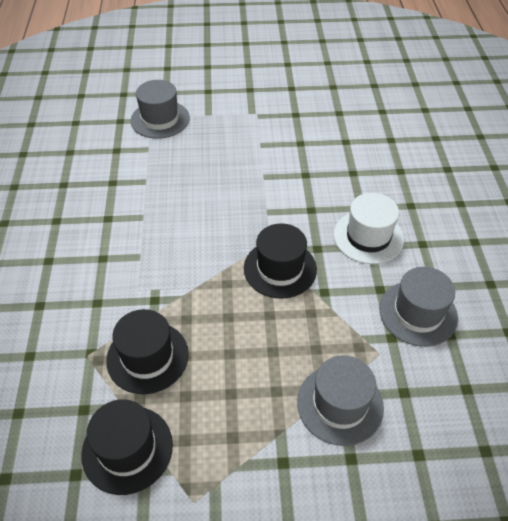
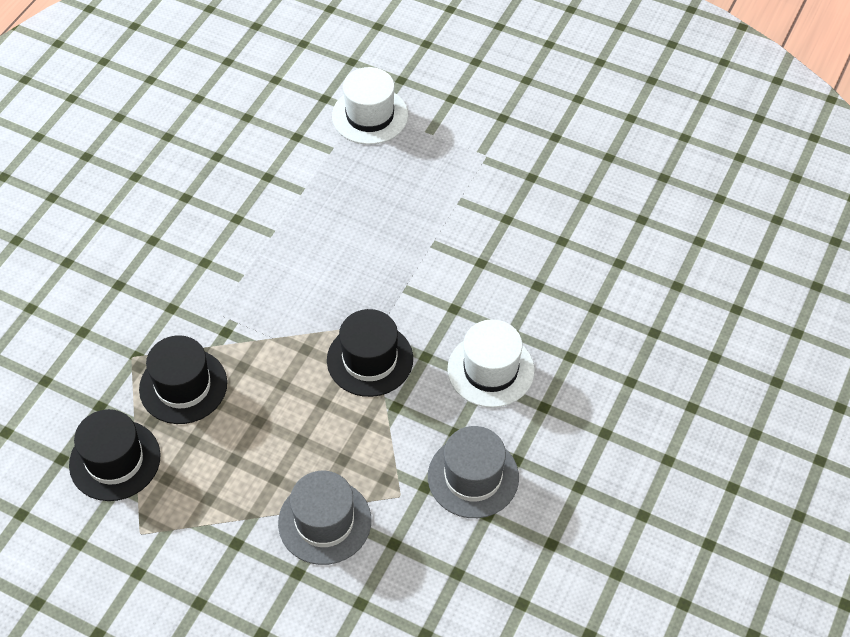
camera: 30 degrees right, 5 degrees up
(160, 119) = (370, 115): grey hat -> white hat

